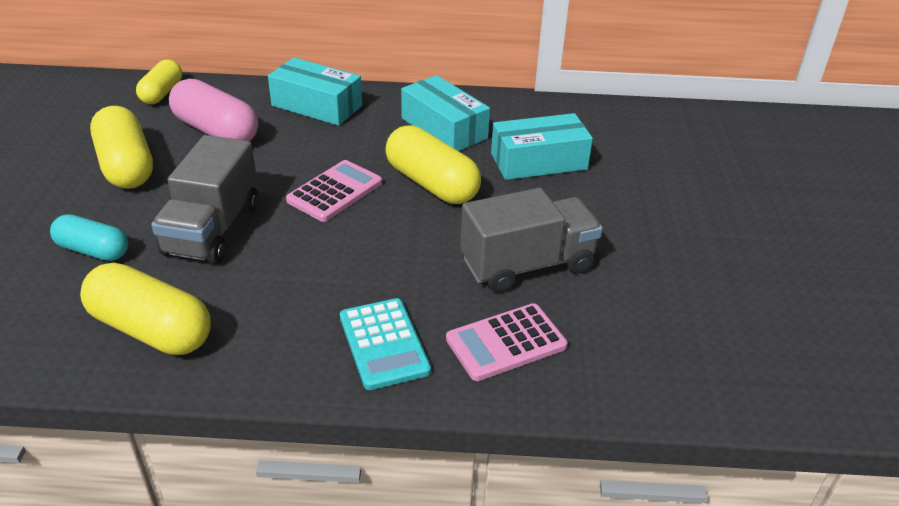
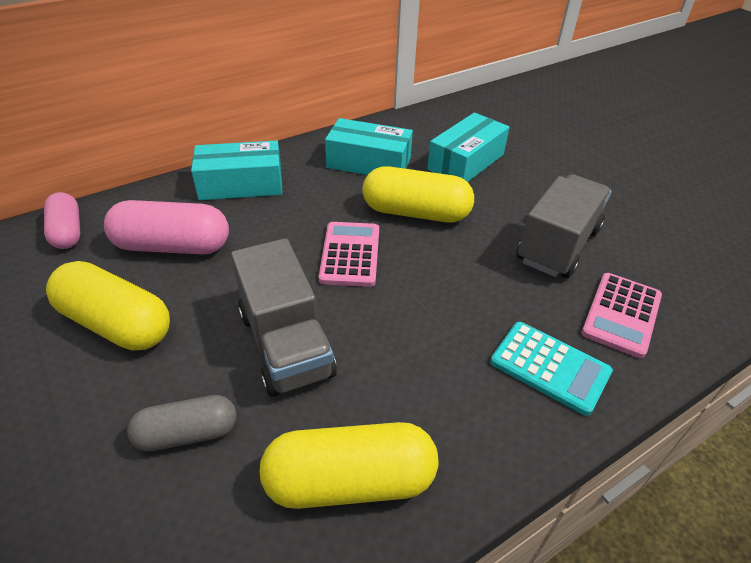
camera: 35 degrees left, 5 degrees up
(93, 250) = (187, 433): turquoise capsule -> grey capsule
(162, 93) = (67, 231): yellow capsule -> pink capsule

